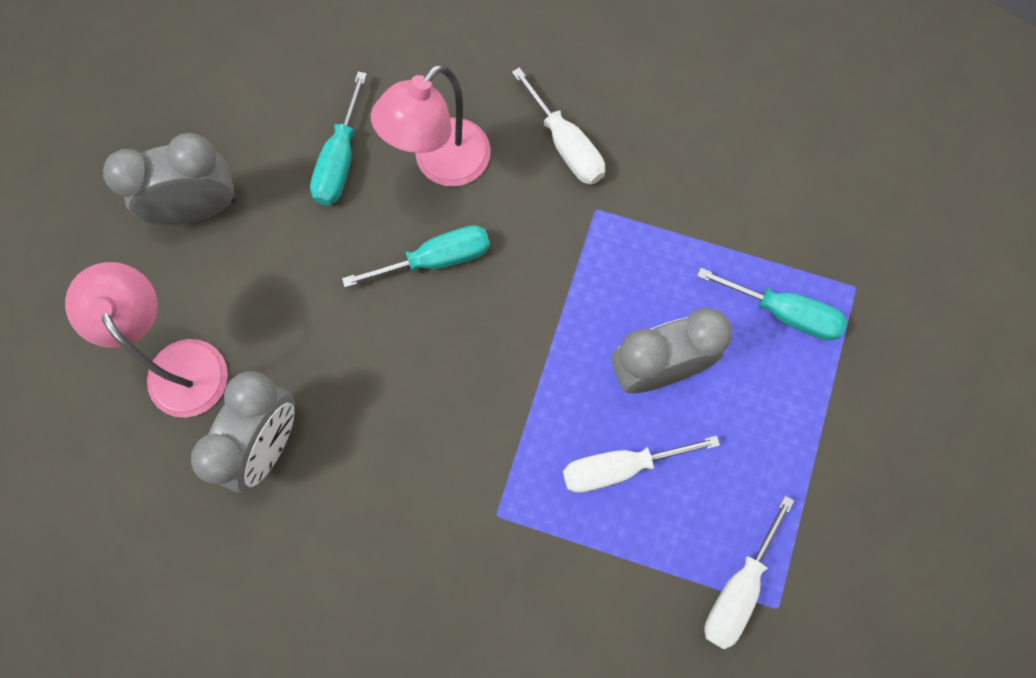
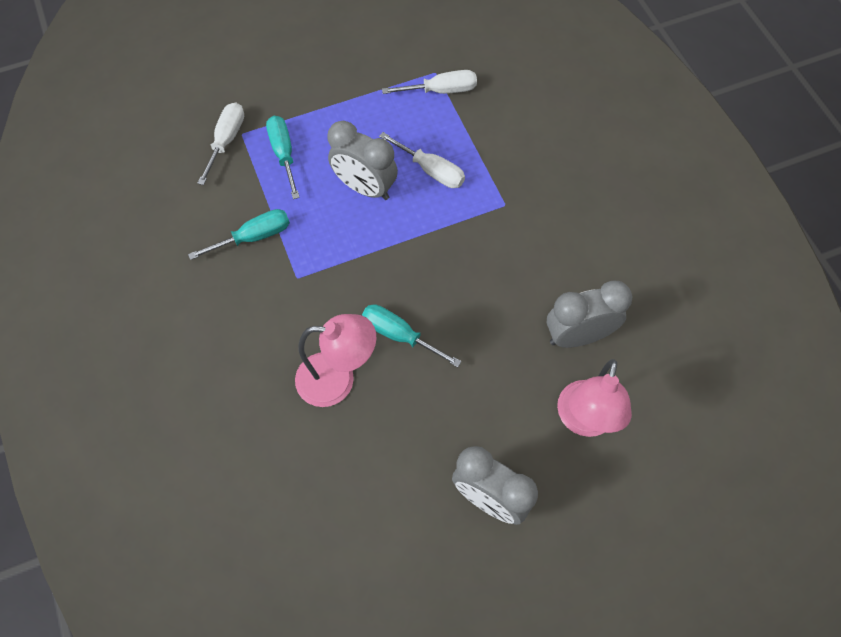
camera: 130 degrees left, 10 degrees down
(340, 160) = (384, 441): turquoise screwdriver -> turquoise screwdriver (254, 237)
(566, 145) = (268, 321): white screwdriver -> white screwdriver (226, 141)

